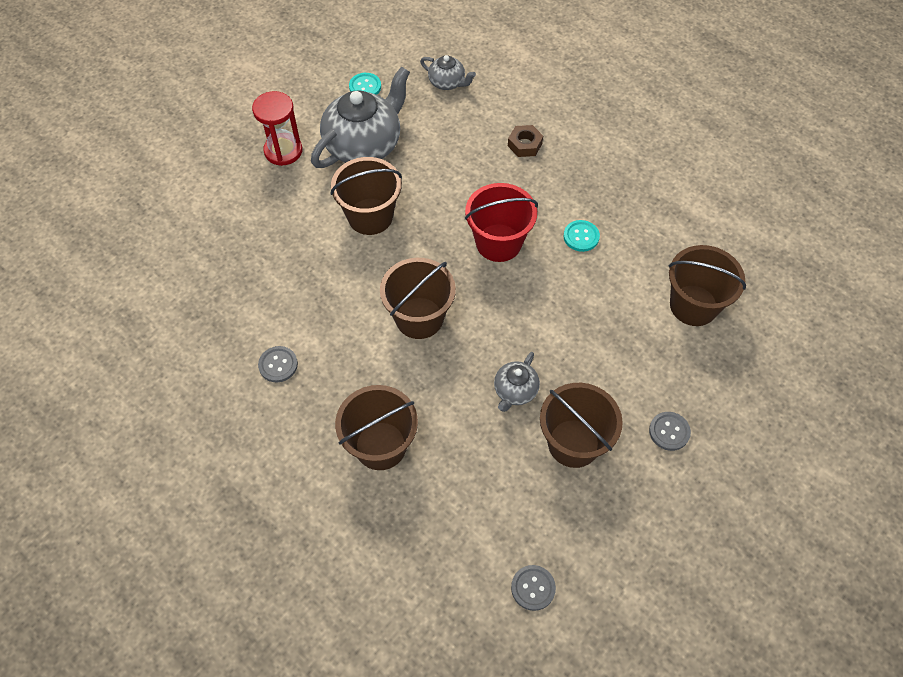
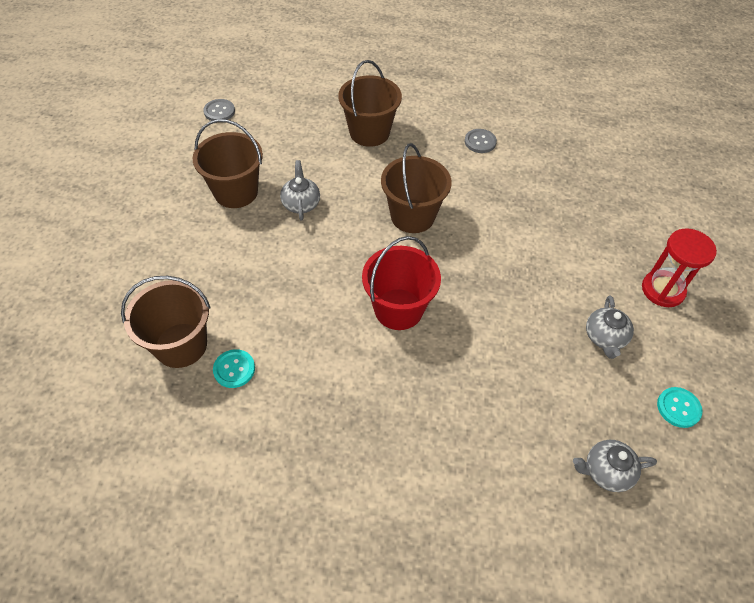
camera: 145 degrees right, 5 degrees down
(364, 145) = (604, 337): grey teapot -> grey teapot, size x0.49
(370, 216) = (527, 272): brown bucket -> none
(524, 144) = (455, 435): brown nut -> none
(581, 236) = (326, 357): turquoise button -> turquoise button (234, 369)
(669, 431) = (164, 232): grey button -> none

